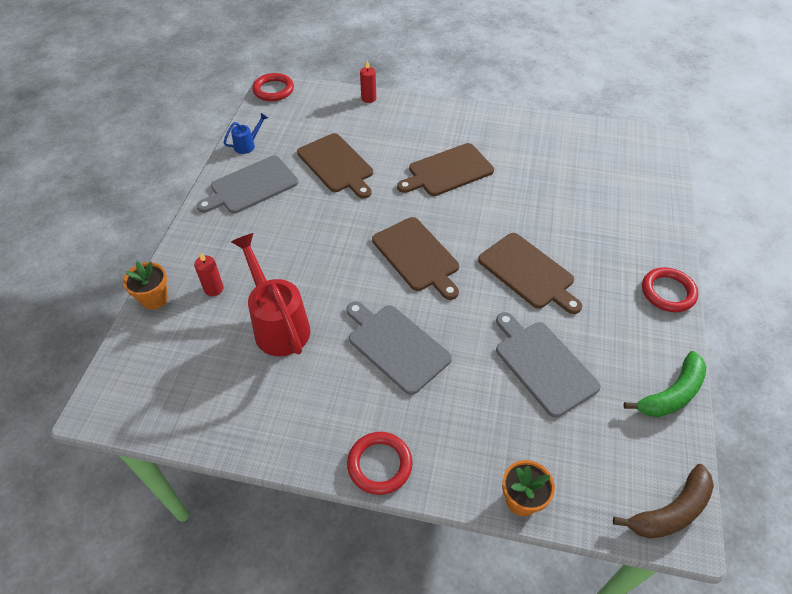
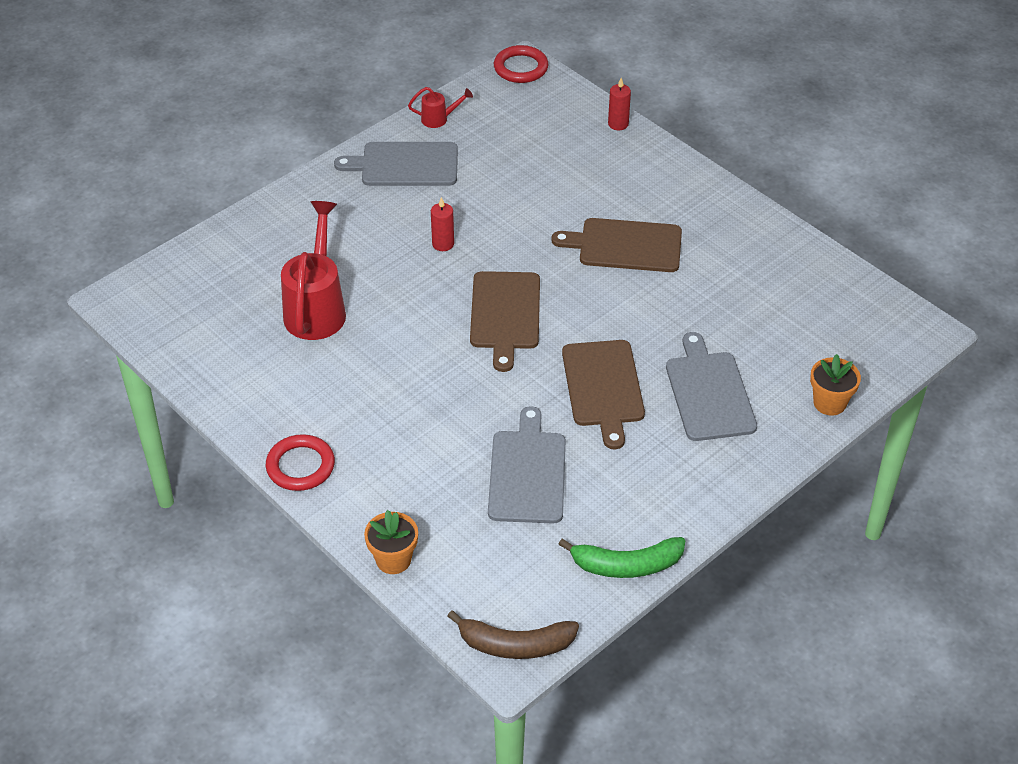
camera: 35 degrees right, 5 degrees down
(154, 299) = (229, 230): orange flower pot -> orange flower pot (829, 403)
(214, 288) = (287, 247): red candle -> red candle (443, 244)
(248, 145) = (439, 119): blue watering can -> red watering can
(336, 165) = (512, 183): brown cutting board -> none
(396, 346) = (405, 383): grey cutting board -> grey cutting board (709, 393)
(668, 292) = (733, 482): red ring -> none

